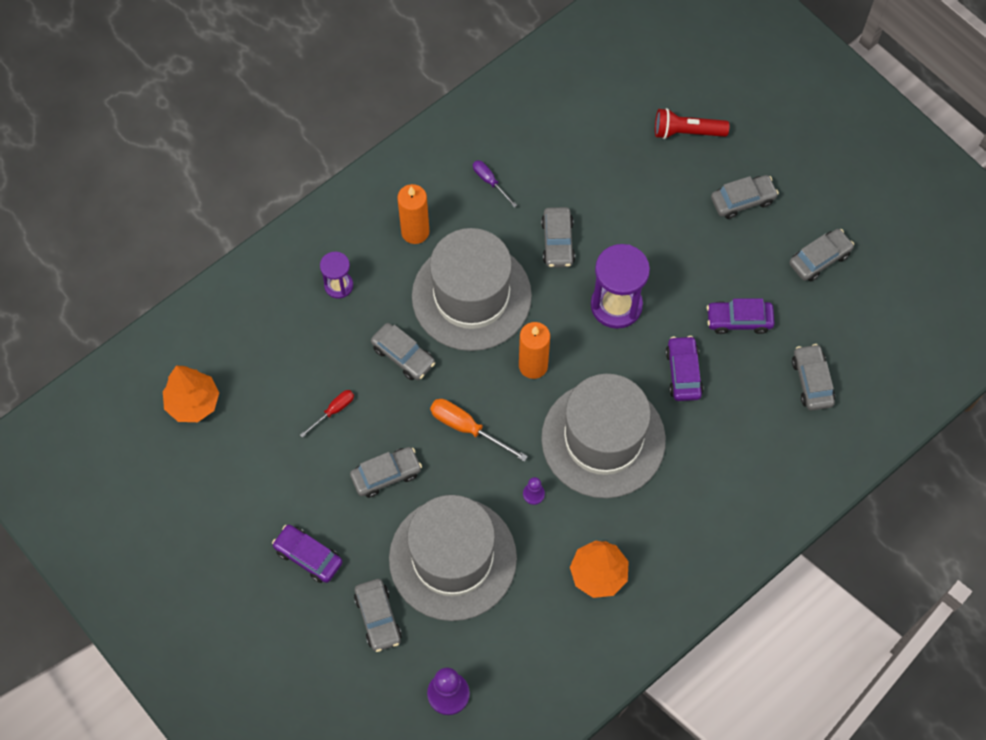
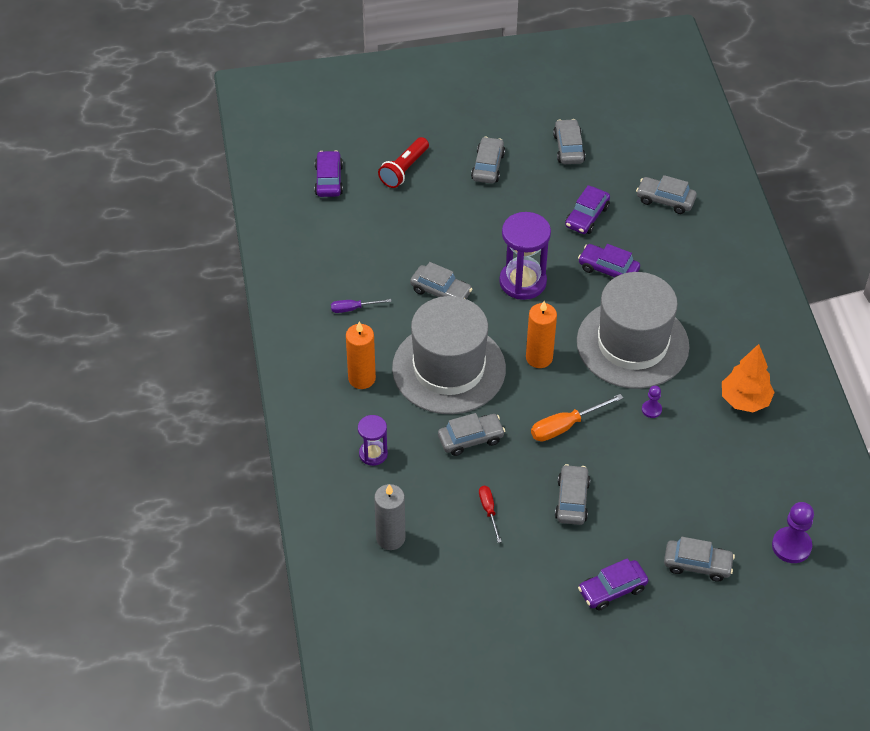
camera: 60 degrees left, 15 degrees down
(193, 403) = (411, 612): orange tree -> none
(258, 347) = (390, 538): none -> grey candle
(452, 558) = (675, 489): grey hat -> none
(629, 77) = (329, 180): none -> purple car

